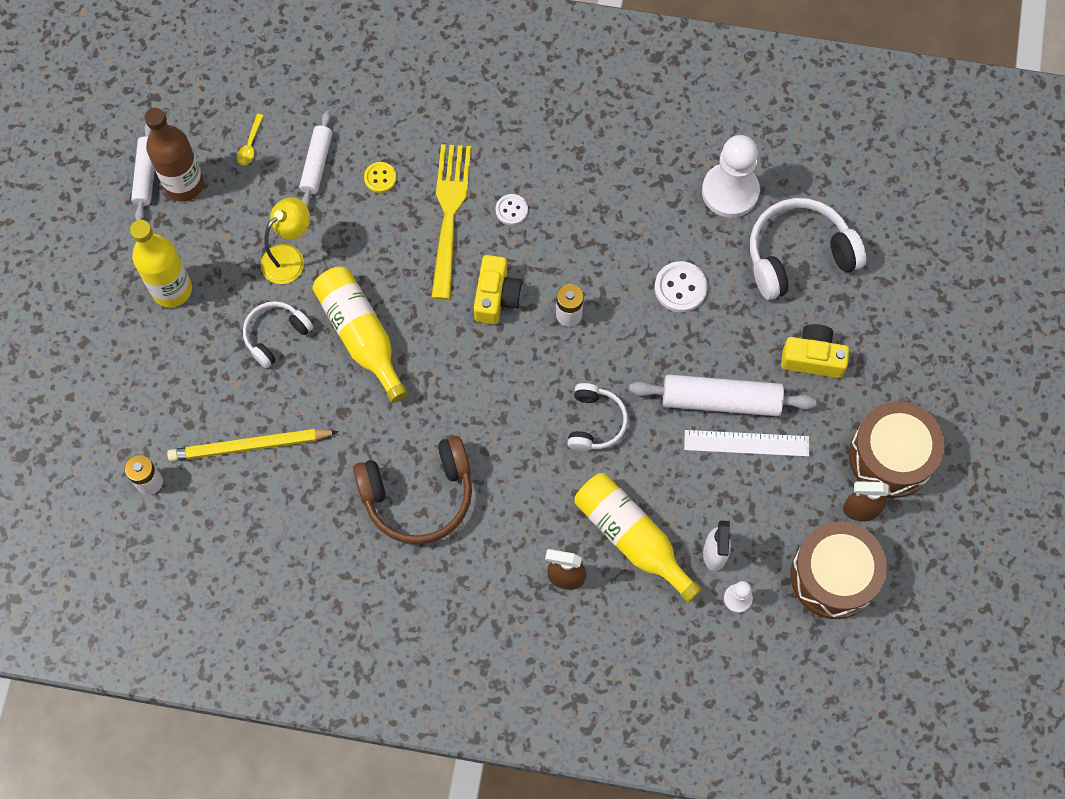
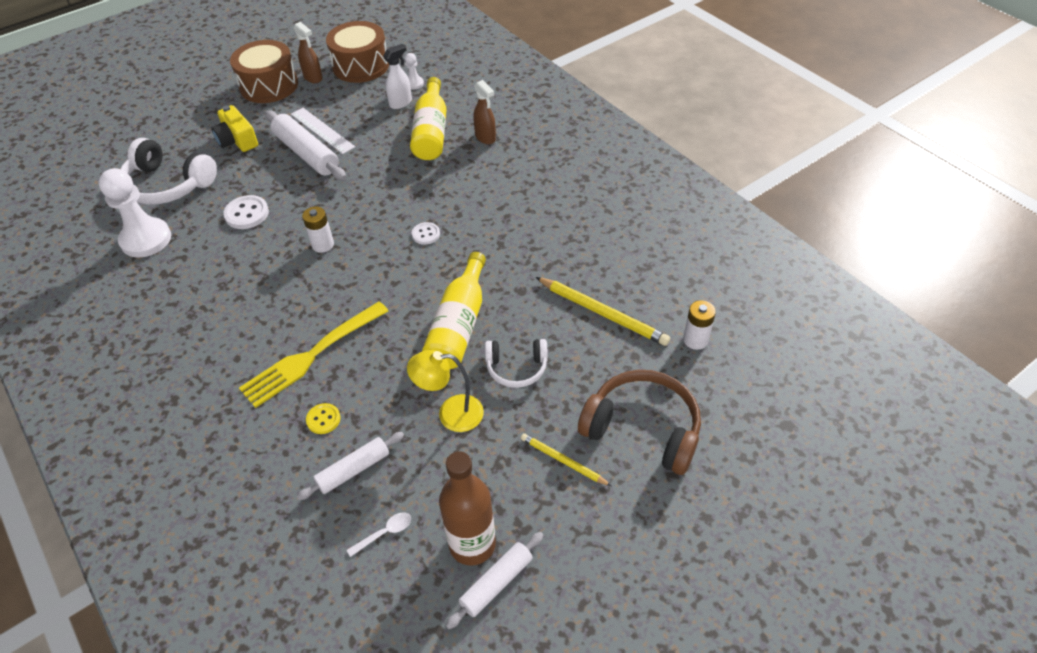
camera: 135 degrees left, 20 degrees down
(172, 289) = (563, 461): yellow bottle -> yellow pencil
(250, 145) = (384, 533): yellow spoon -> white spoon
(418, 495) = (522, 219): brown headphones -> brown headphones (642, 429)
(496, 297) = (349, 284): yellow camera -> none
(511, 210) = (272, 327): white button -> white button (426, 234)
(595, 422) = (382, 187): white headphones -> none

